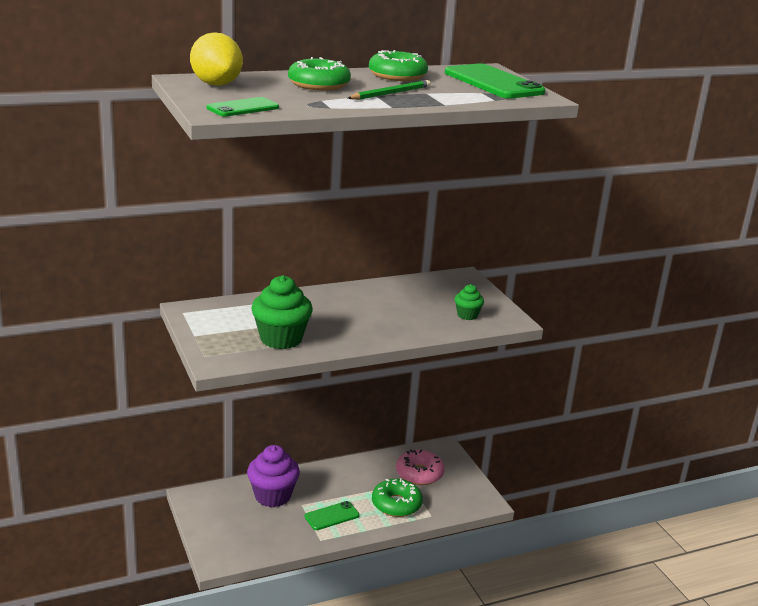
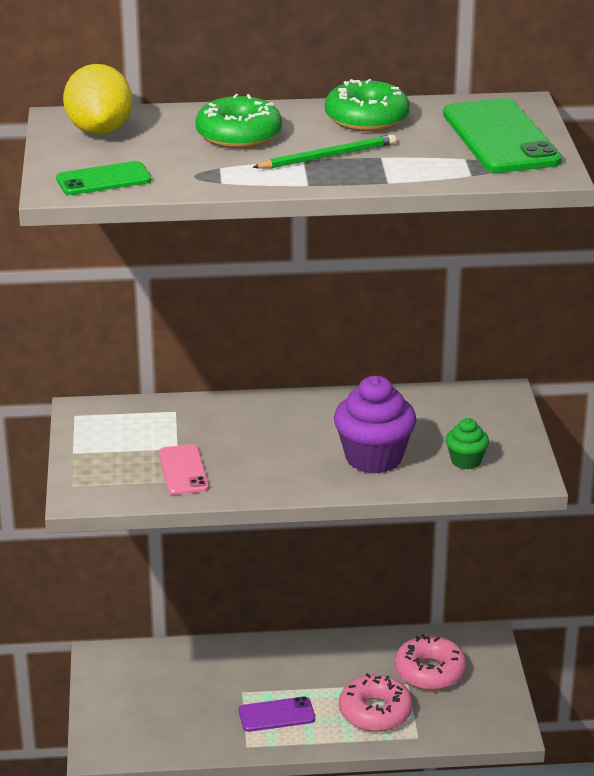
camera: 20 degrees right, 5 degrees up
(272, 496) = (208, 673): purple cupcake -> purple cupcake (374, 458)
(281, 339) = (183, 470): green cupcake -> pink phone
(332, 516) = (276, 715): green phone -> purple phone
(396, 504) = (375, 712): green donut -> pink donut

